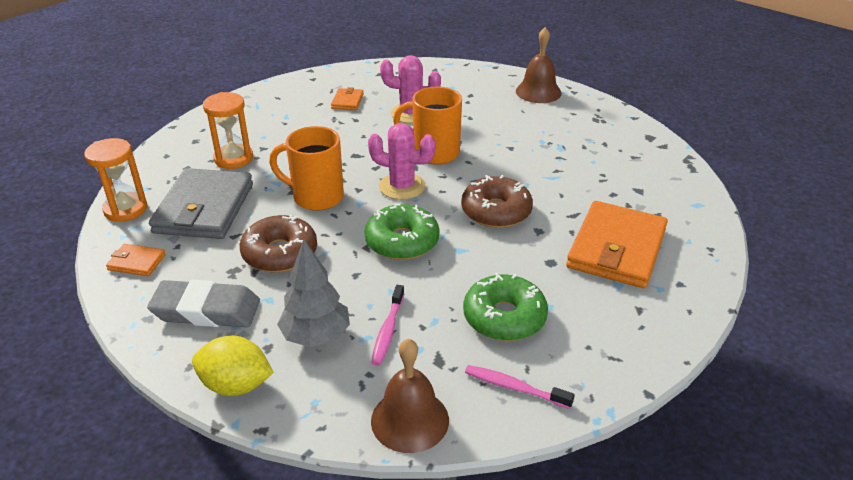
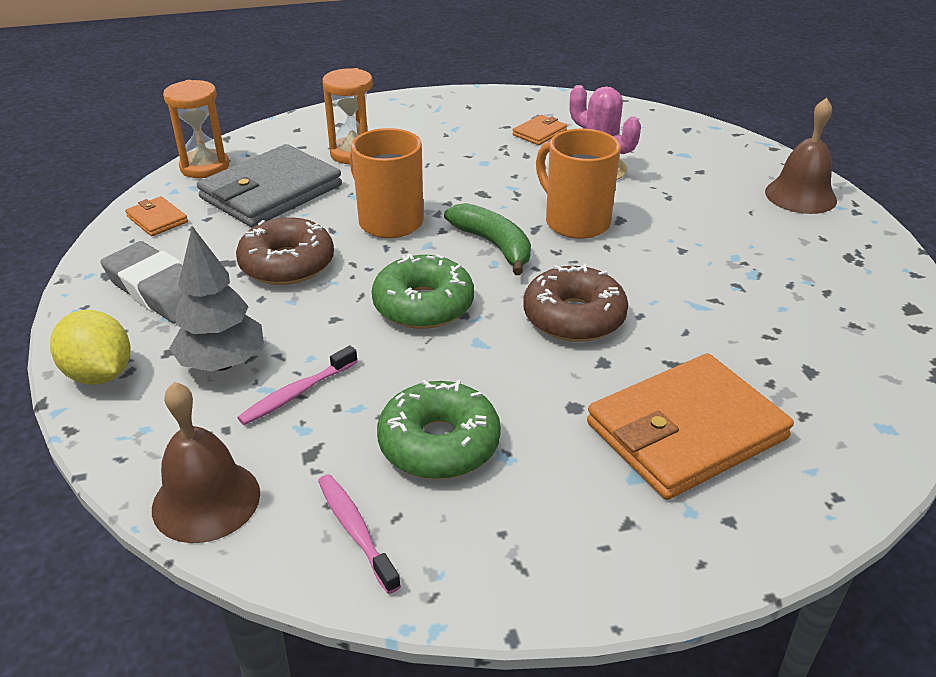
camera: 35 degrees right, 0 degrees up
(402, 186) = (494, 245): pink cactus -> green banana

